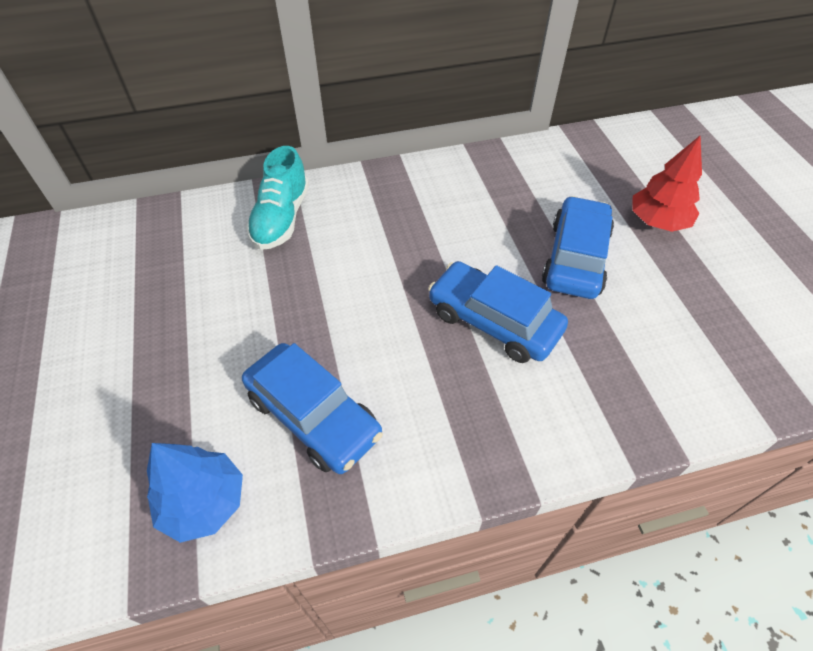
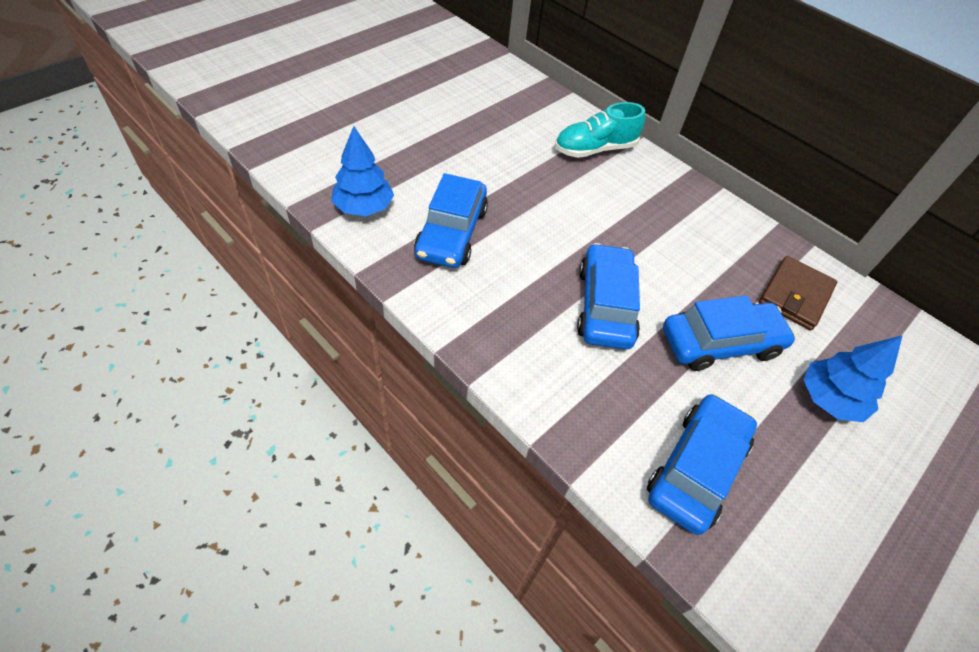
camera: 55 degrees right, 0 degrees up
(547, 180) = (795, 295): none -> brown wallet
(657, 221) = (829, 399): red tree -> blue tree
(699, 349) = (696, 469): none -> blue car

